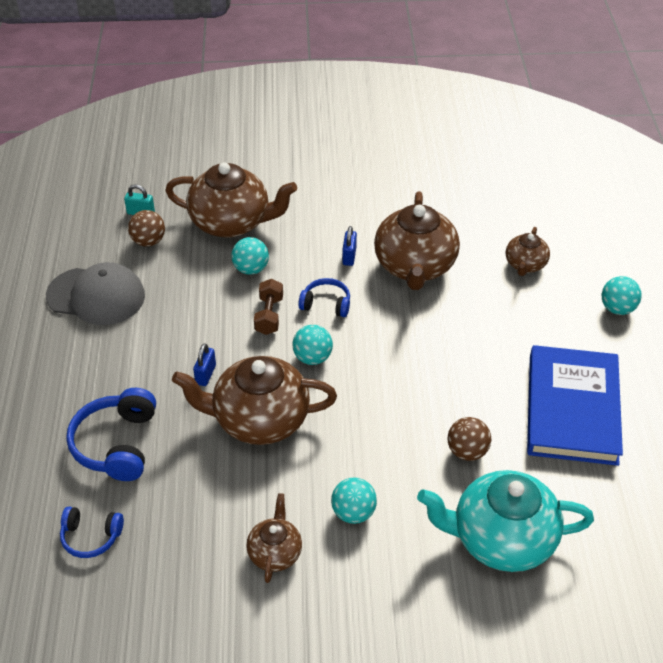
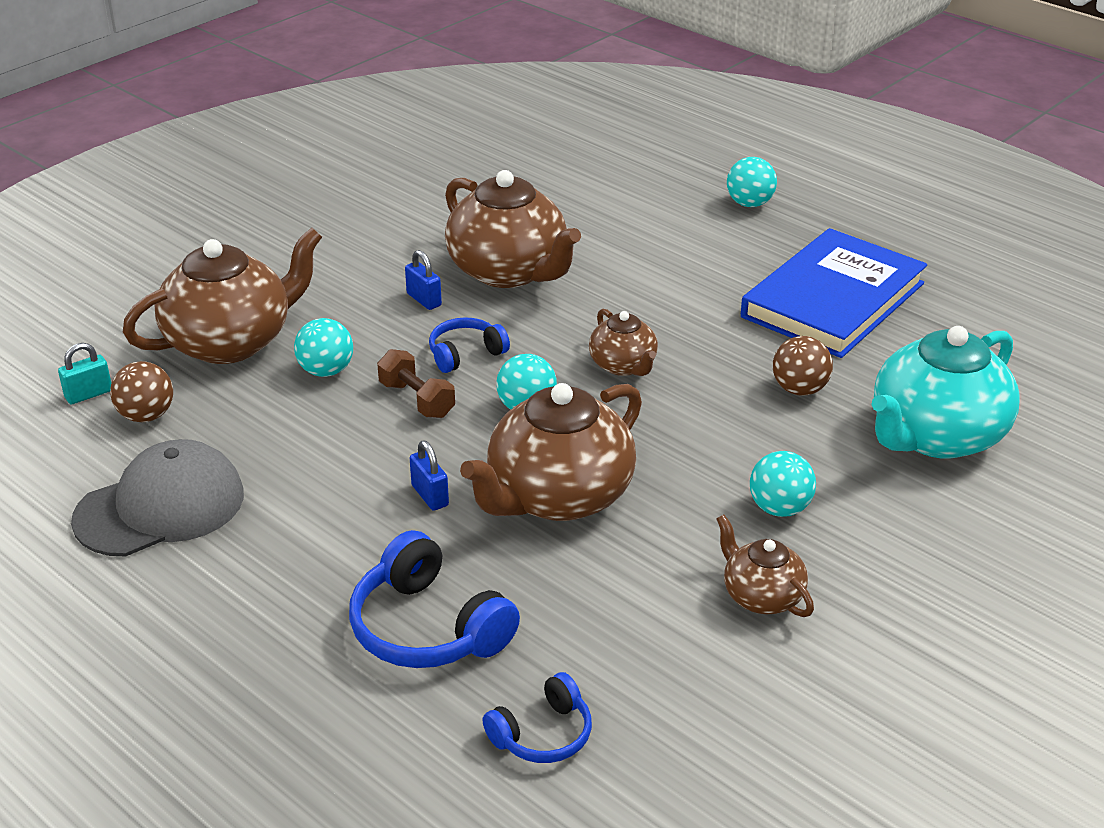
camera: 45 degrees left, 10 degrees down
(525, 265) = (615, 213): brown teapot -> brown teapot (623, 365)
(572, 409) = (833, 300): blue book -> blue book turned 75 degrees clockwise

